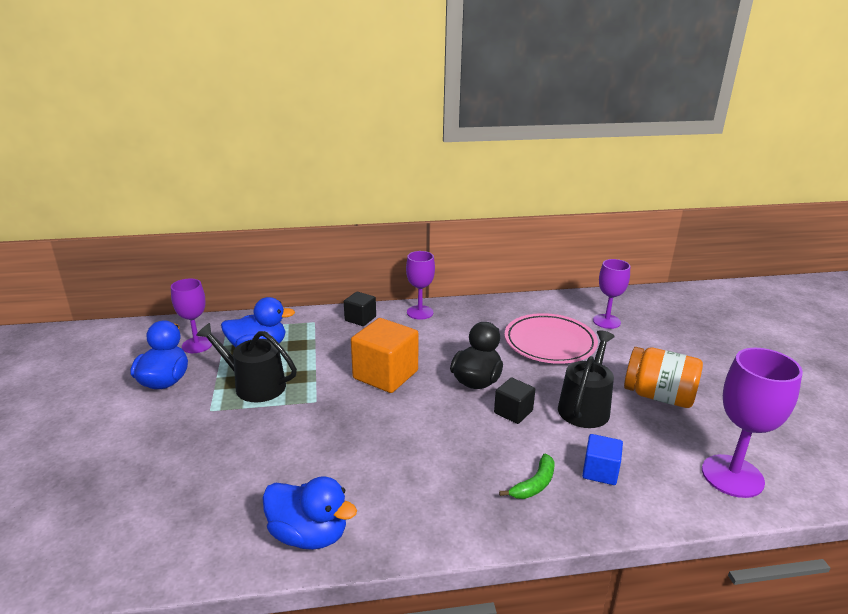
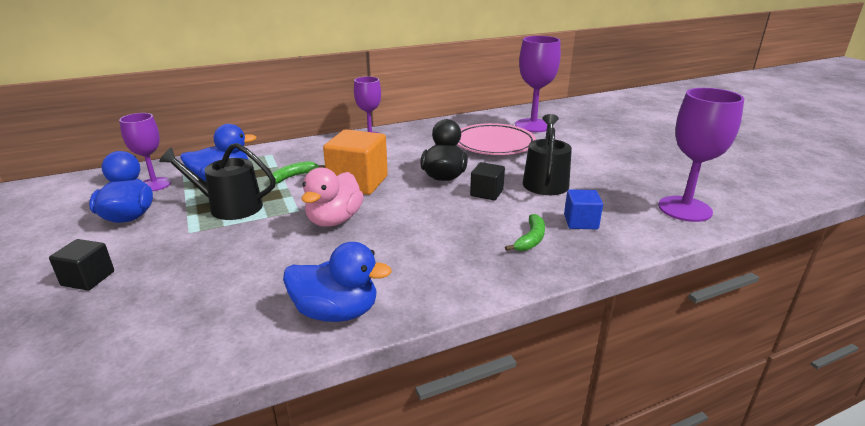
camera: 15 degrees left, 0 degrees up
(325, 356) = (293, 176): none -> green banana
(345, 420) = (334, 220): none -> pink duck
(360, 319) = (316, 147): black cube -> black cube (88, 278)
(606, 321) = (533, 125): purple goblet -> purple goblet, size x1.53
(658, 396) = (600, 167): orange jar -> none

